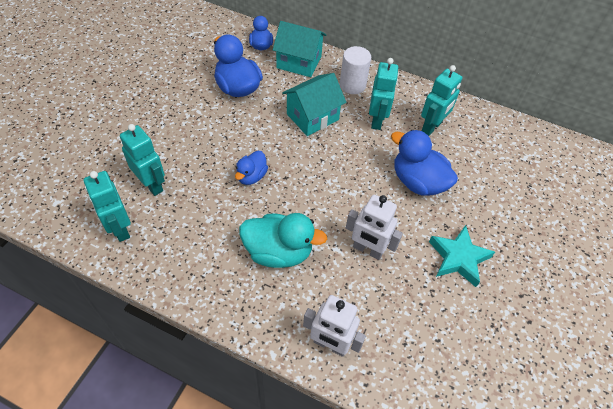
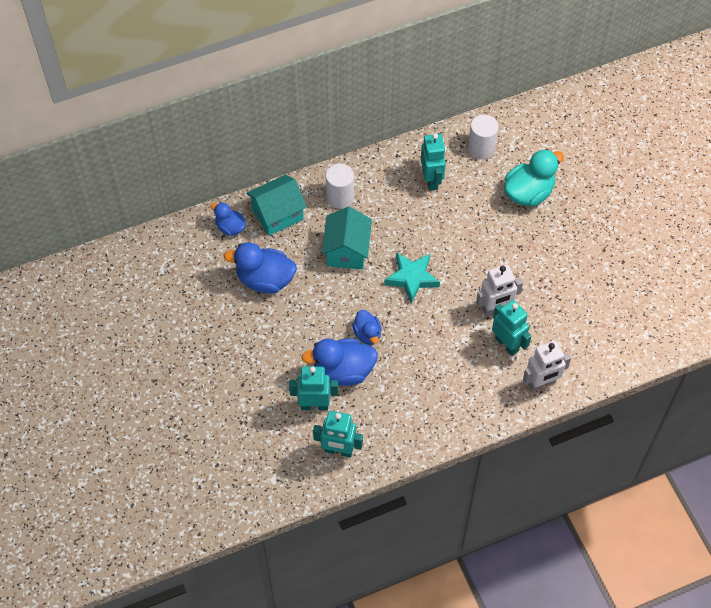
camera: 45 degrees left, 5 degrees up
(278, 252) = (448, 363): turquoise duck -> turquoise duck (528, 193)
(377, 120) = (391, 210): turquoise robot -> turquoise robot (507, 344)
(418, 182) = (470, 232): blue duck -> blue duck (343, 371)
(458, 258) = (549, 261): turquoise star -> turquoise star (412, 278)
(497, 139) = (481, 148): none -> white cylinder

